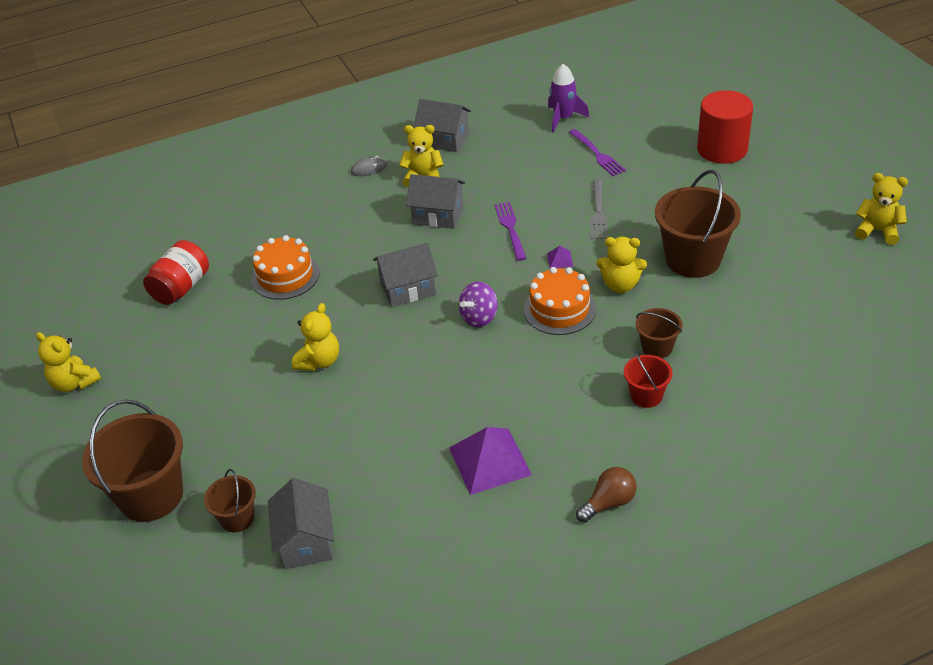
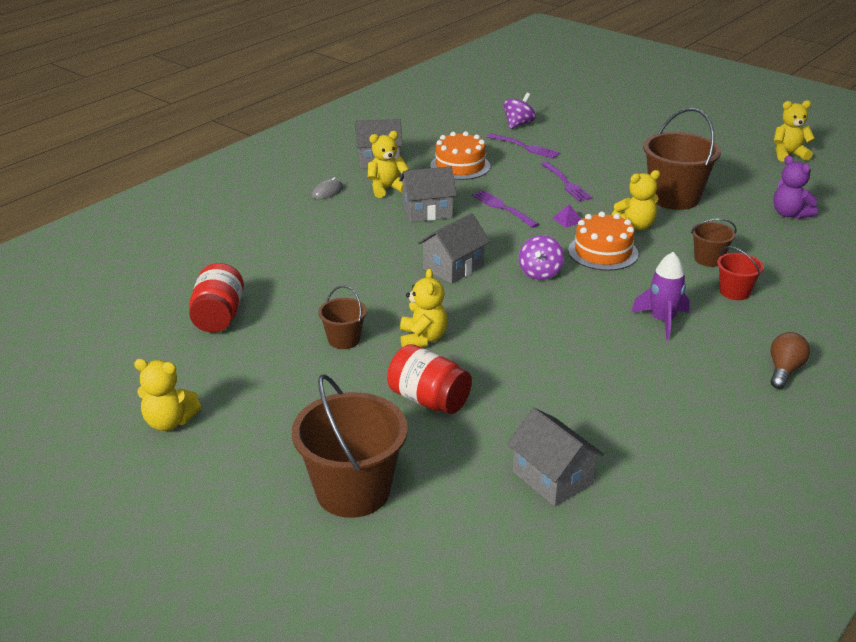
camera: 30 degrees left, 10 degrees down
(237, 518) = (464, 481): brown bucket -> brown bucket (344, 340)
(274, 427) = (428, 400): none -> red jar
(285, 276) = (322, 284): orange cake -> orange cake (460, 166)
(489, 461) = (656, 369): purple pyramid -> none
(563, 118) = (471, 129): purple rocket -> purple rocket (662, 321)
(598, 212) = (566, 183): grey fork -> purple fork
(616, 121) = (518, 124): none -> purple spinning top
(722, 149) = (621, 127): red cylinder -> none
(799, 313) = (790, 214): none -> purple teddy bear

